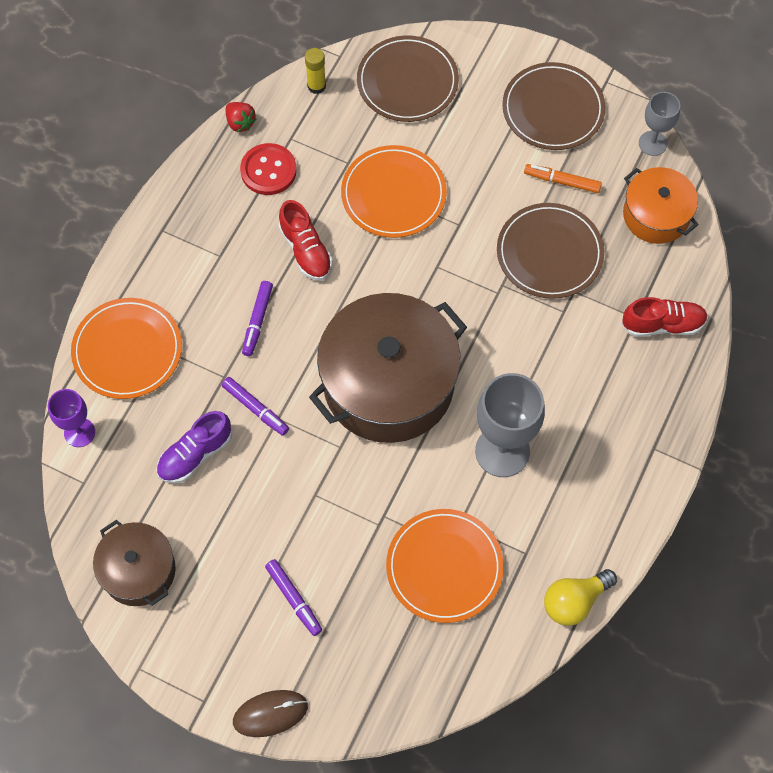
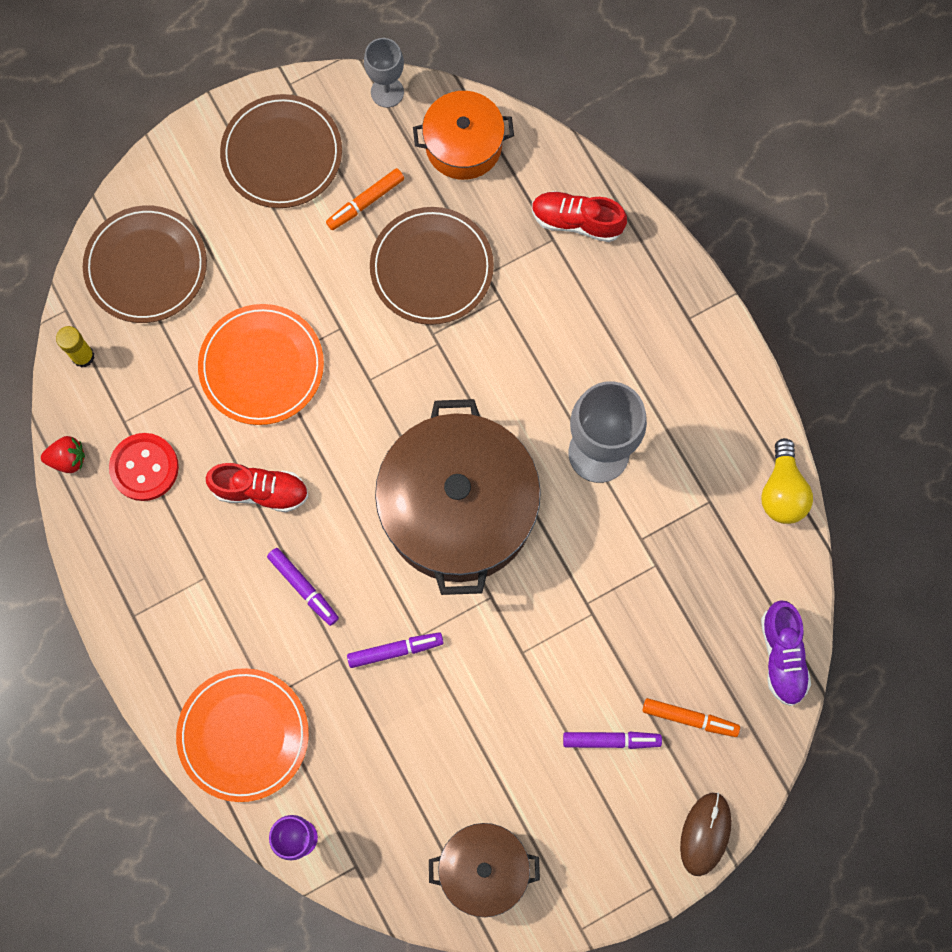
camera: 55 degrees left, 10 degrees up
(195, 454) = (402, 739): purple shoe -> purple shoe (782, 656)
(350, 645) = (689, 718): none -> orange marker
(444, 567) = (673, 582): orange plate -> none
(663, 324) = (576, 221): red shoe -> red shoe turned 105 degrees counterclockwise

